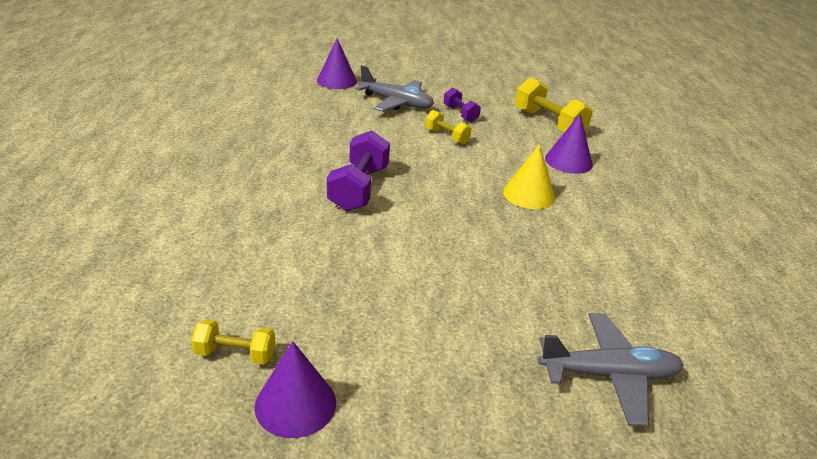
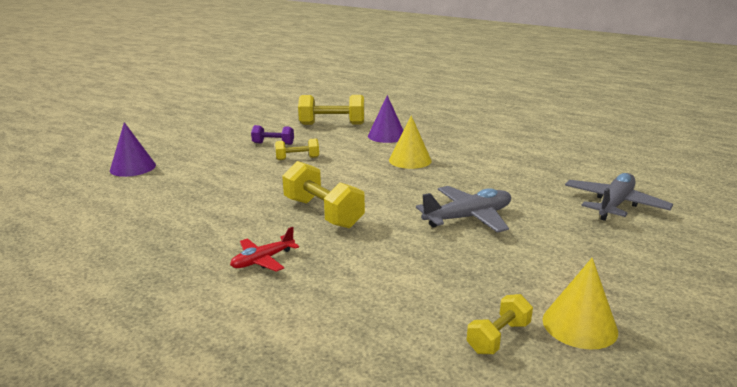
camera: 50 degrees left, 10 degrees down
(254, 192) = (263, 260): none -> red plane
(295, 404) = (579, 325): purple cone -> yellow cone
(359, 188) = (323, 213): purple dumbbell -> yellow dumbbell
(396, 103) = (216, 158): grey plane -> grey plane (468, 218)

